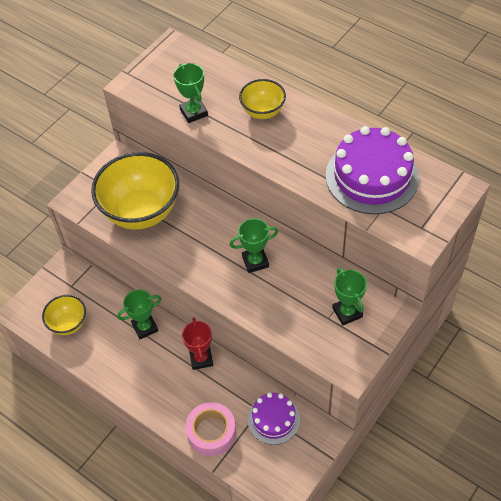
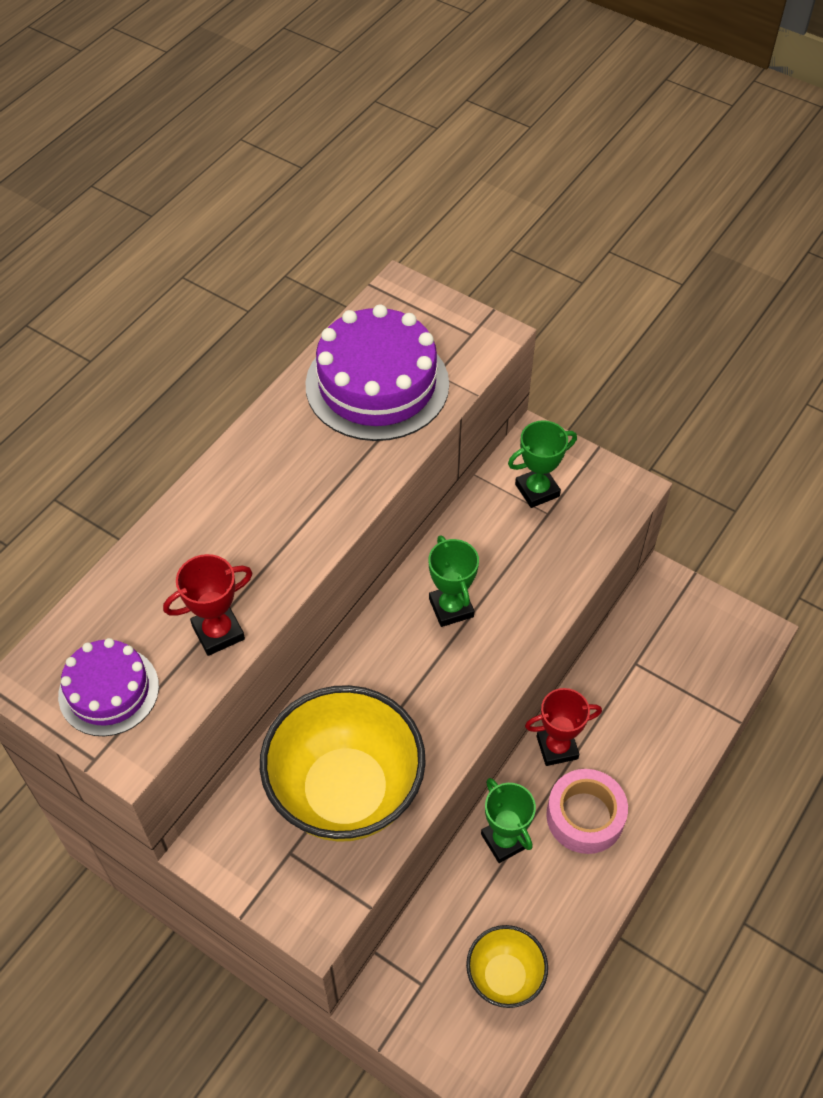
camera: 95 degrees left, 0 degrees up
(193, 112) = (218, 632): green trophy -> red trophy
(211, 432) = (679, 726): pink tape -> pink tape (585, 816)
(263, 112) = (227, 525): yellow bowl -> none
(273, 419) = (647, 644): purple cake -> purple cake (108, 691)

